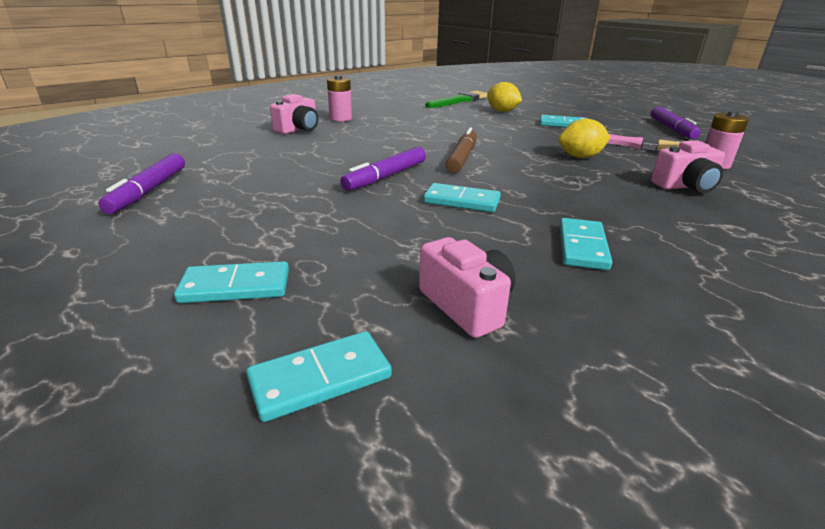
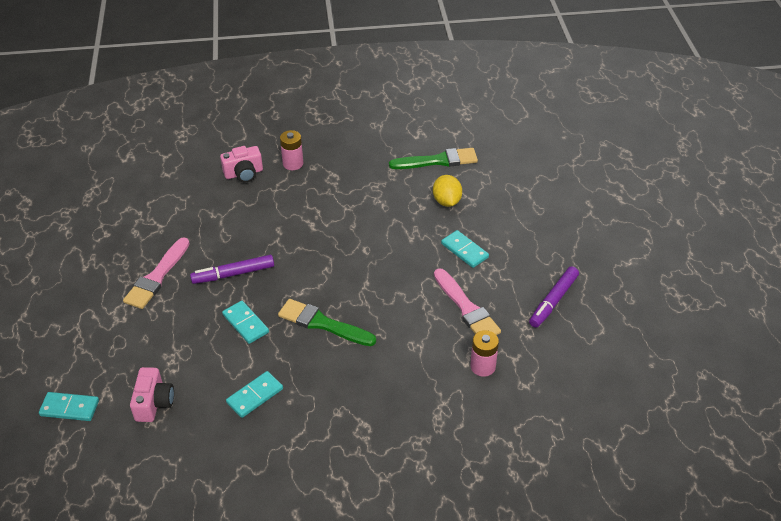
camera: 35 degrees right, 15 degrees up
(148, 191) = (96, 231): purple marker -> none
(235, 287) = (79, 341): turquoise domino -> none
(290, 200) = (157, 276): none -> pink brush
(462, 157) = (310, 271): brown marker -> none
(539, 180) = (323, 324): none -> green brush
(580, 157) = (396, 308): yellow lemon -> none
(685, 186) = (409, 379): pink camera -> none

